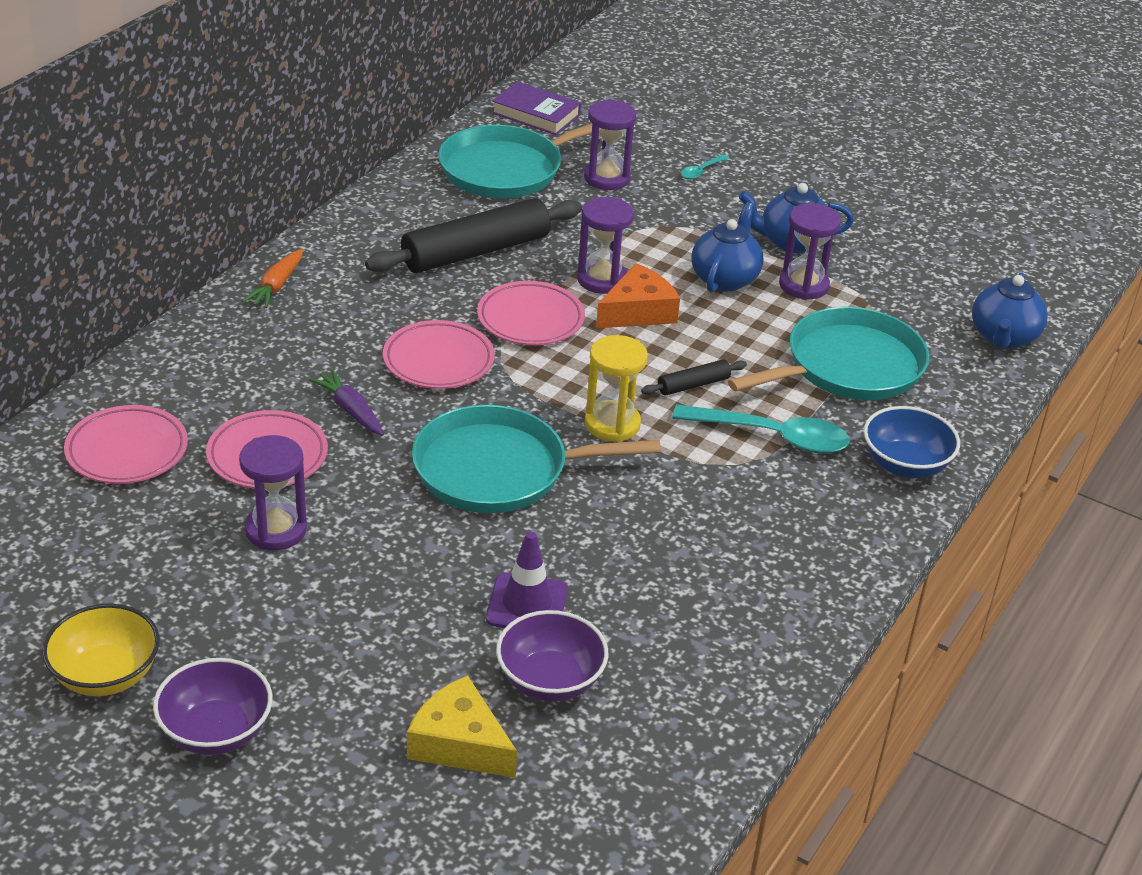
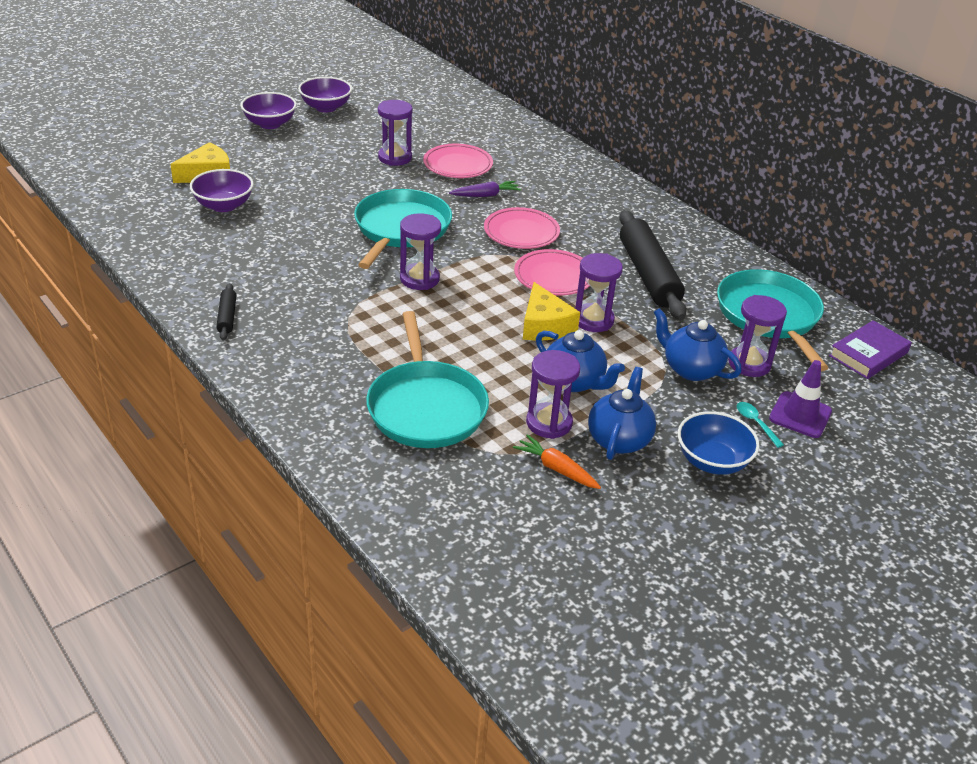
camera: 110 degrees right, 0 degrees up
(106, 675) = (326, 107): yellow bowl -> purple bowl
(127, 451) = (485, 132): pink plate -> none
(276, 286) = (627, 195): orange carrot -> orange carrot (556, 469)
(527, 604) = (283, 212): purple traffic cone -> purple traffic cone (800, 415)
(612, 424) = (419, 279): yellow hourglass -> purple hourglass
(638, 311) = (544, 325): orange cheese -> yellow cheese
(693, 385) = (443, 324): black rolling pin -> black rolling pin (227, 317)
(771, 436) = (366, 340): turquoise spoon -> none
(905, 465) = (295, 392): blue bowl -> blue bowl (712, 461)
(1003, 337) = (419, 522): blue teapot -> blue teapot (690, 369)

